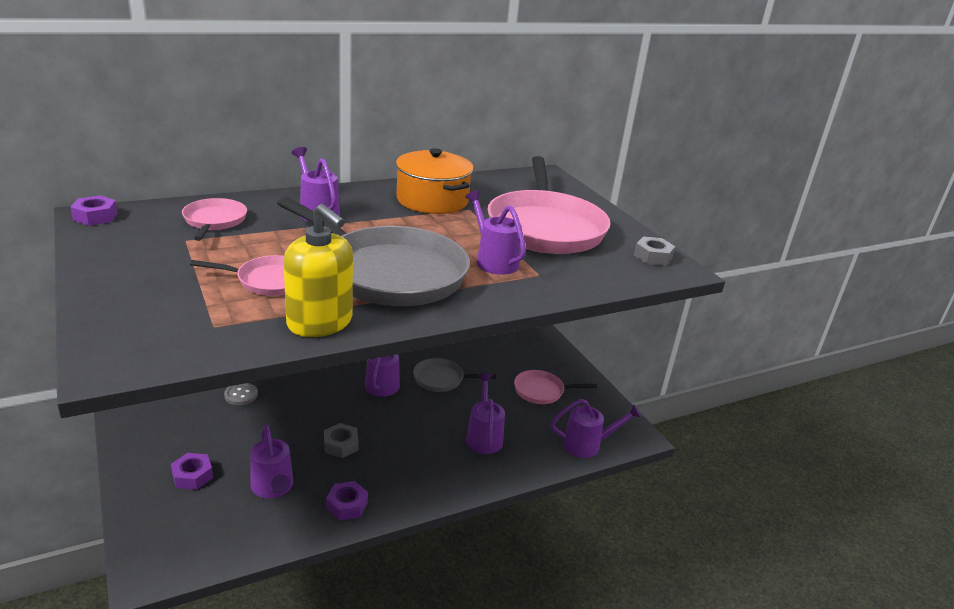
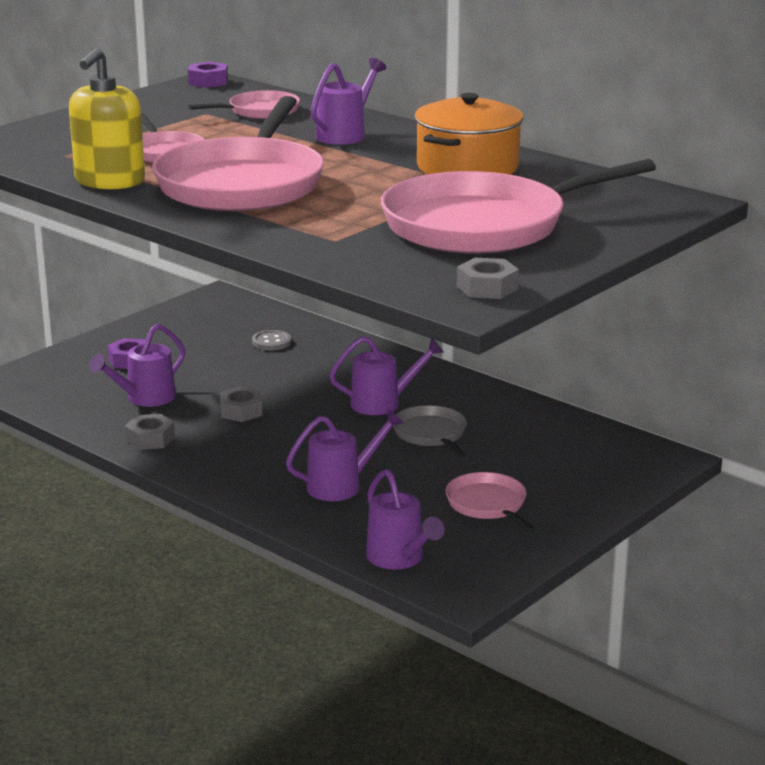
camera: 70 degrees right, 5 degrees down
(347, 505) = (150, 439): purple nut -> grey nut
(389, 273) = (242, 184): grey pan -> pink pan
(493, 260) = (340, 216): purple watering can -> none

